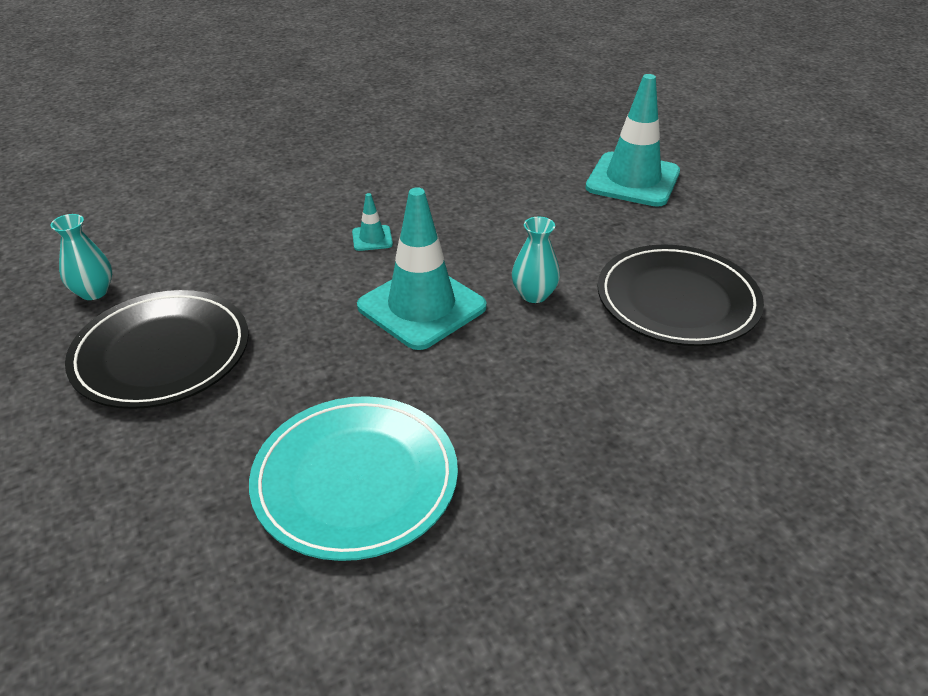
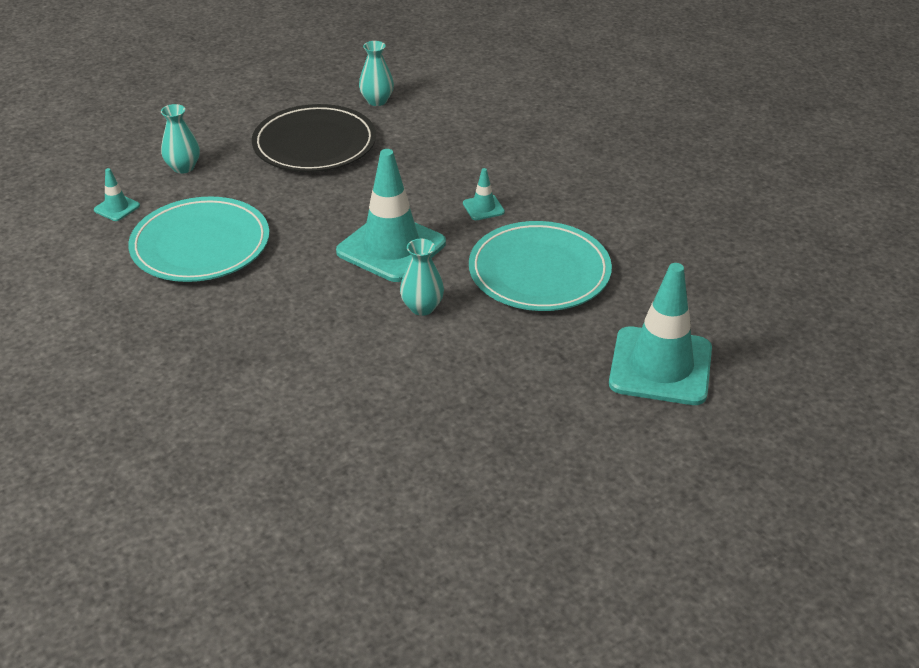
camera: 80 degrees right, 0 degrees up
(134, 500) = (183, 167): none -> turquoise vase
(207, 593) = (117, 208): none -> turquoise traffic cone
(492, 219) = (539, 272): none -> turquoise plate
(677, 300) = (434, 399): black plate -> none

